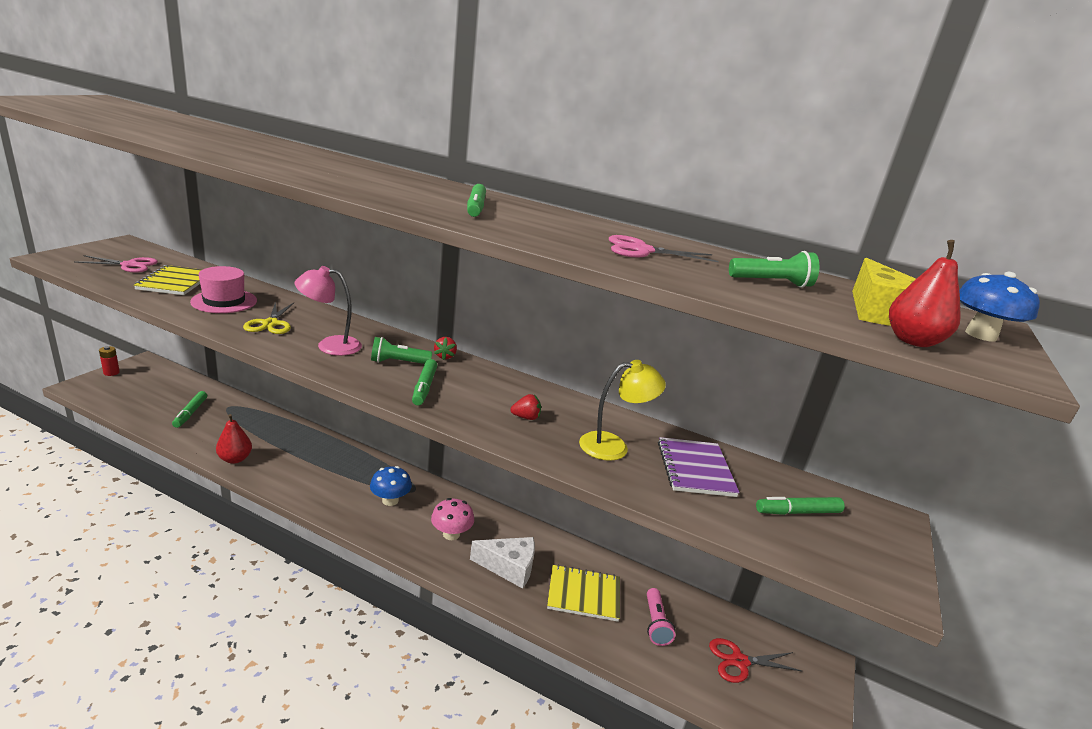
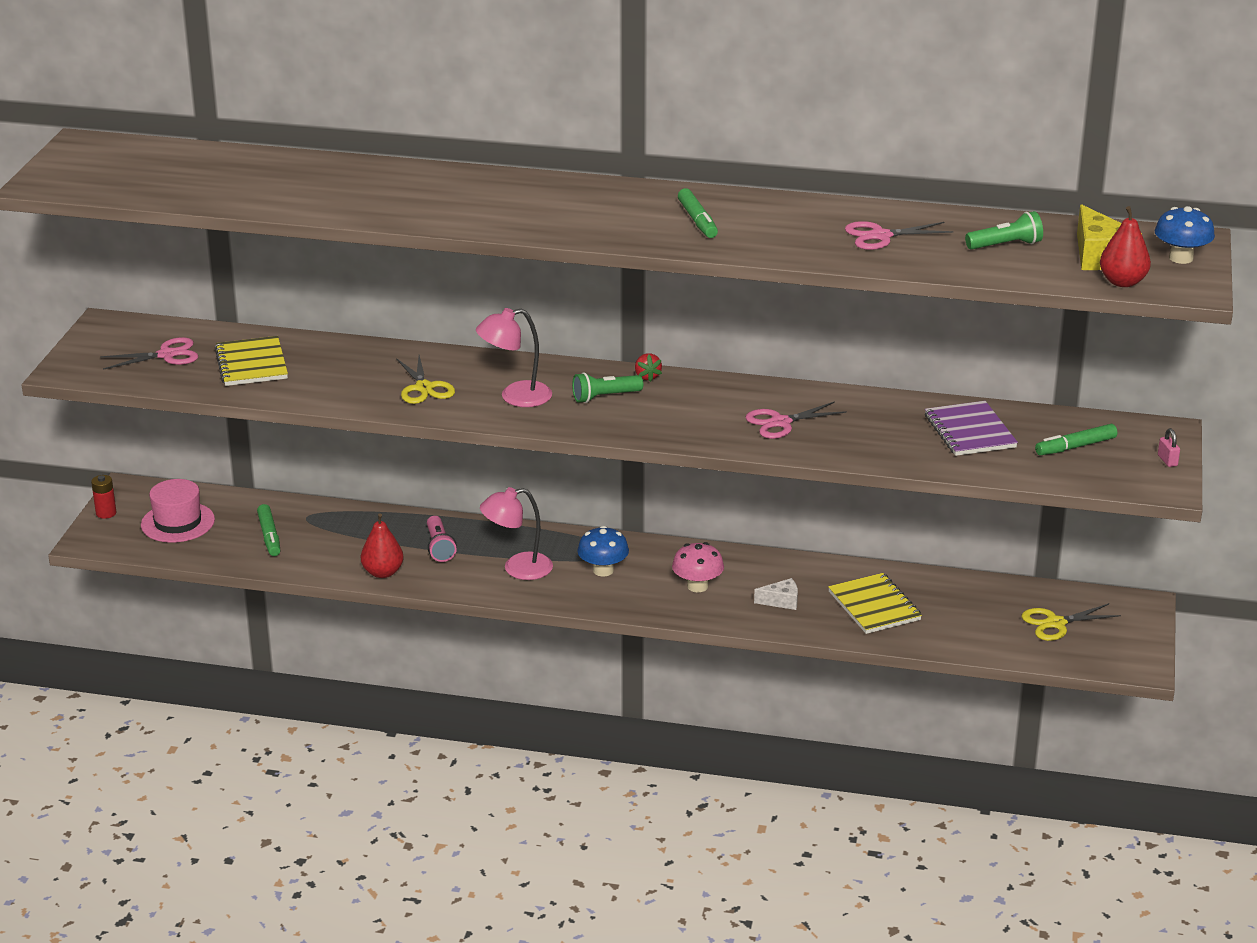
camera: 10 degrees left, 5 degrees up
(224, 301) = (339, 374): pink hat -> pink hat (178, 522)
(330, 482) = (518, 568): none -> pink lamp
(424, 387) = (656, 417): green marker -> none
(509, 567) = (781, 601): white cheese -> white cheese, size x0.58
(526, 417) = (780, 422): red strawberry -> pink scissors
(583, 594) = (874, 606): yellow notebook -> yellow notebook turned 75 degrees clockwise
(613, 446) = (882, 429): yellow lamp -> none
(655, 624) = (960, 613): pink flashlight -> pink flashlight (439, 547)
(739, 661) = (1055, 623): red scissors -> yellow scissors
(896, 554) = (1167, 460): none -> pink padlock

